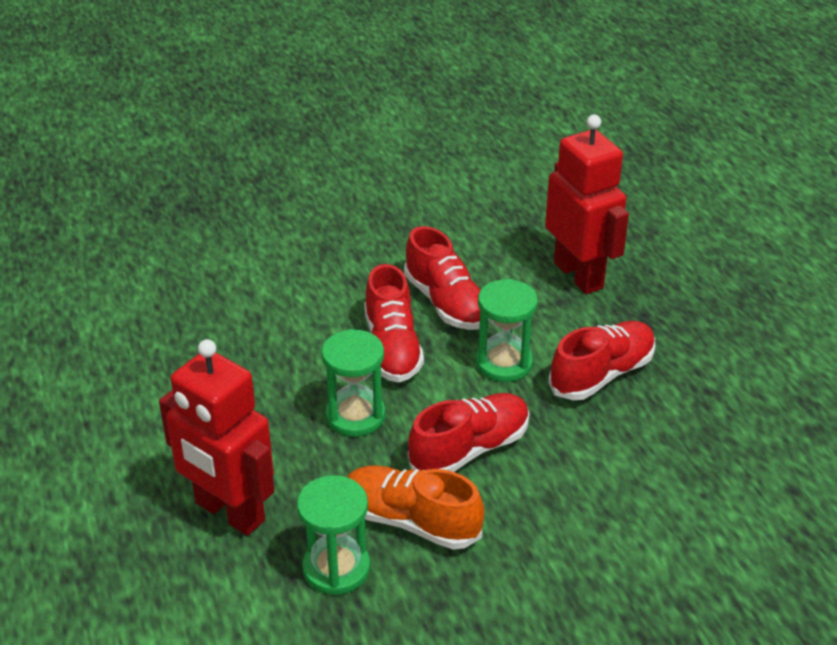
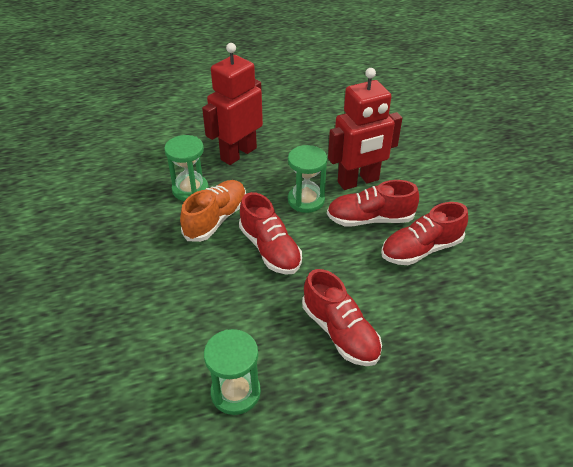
camera: 95 degrees right, 5 degrees up
(504, 363) = (354, 275): green hourglass -> green hourglass (235, 392)
(578, 275) = (468, 336): red robot -> red robot (358, 181)

